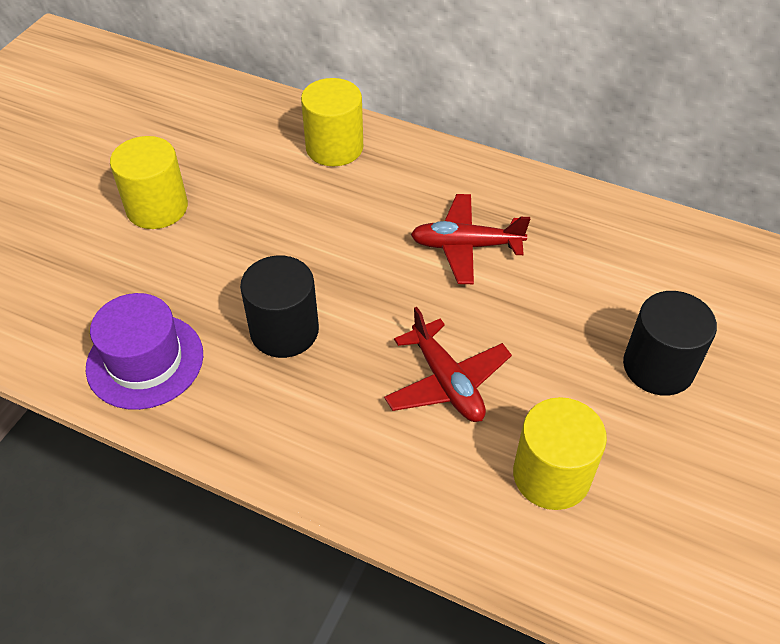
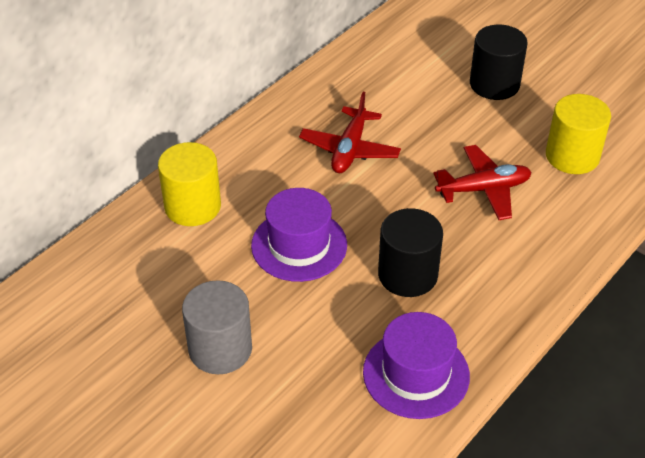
camera: 75 degrees left, 5 degrees down
(157, 208) = (220, 349): yellow cylinder -> grey cylinder
(304, 234) = (299, 245): none -> purple hat

